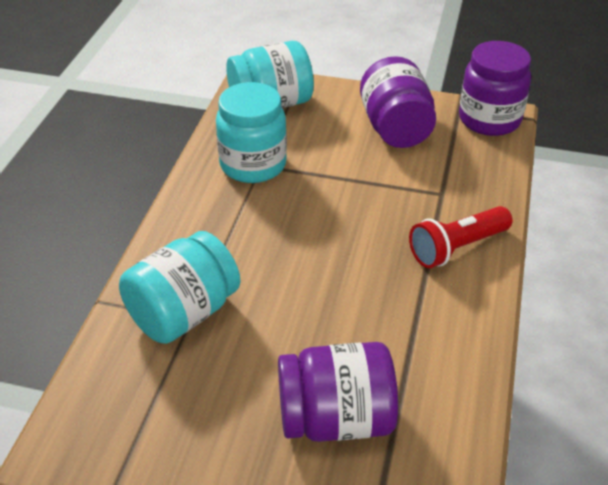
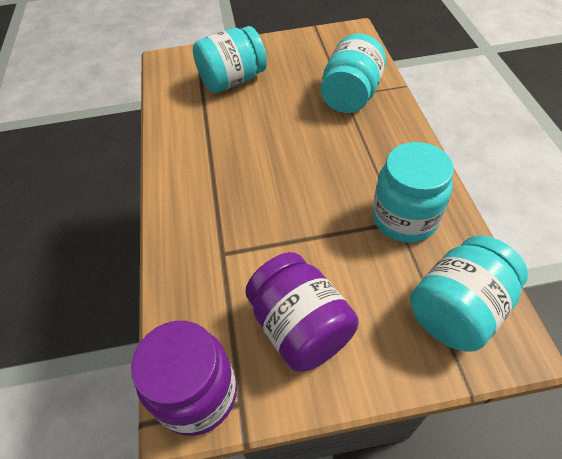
camera: 160 degrees right, 10 degrees up
(336, 419) = (233, 81): purple jar -> turquoise jar
(457, 248) = (194, 202): red flashlight -> none

